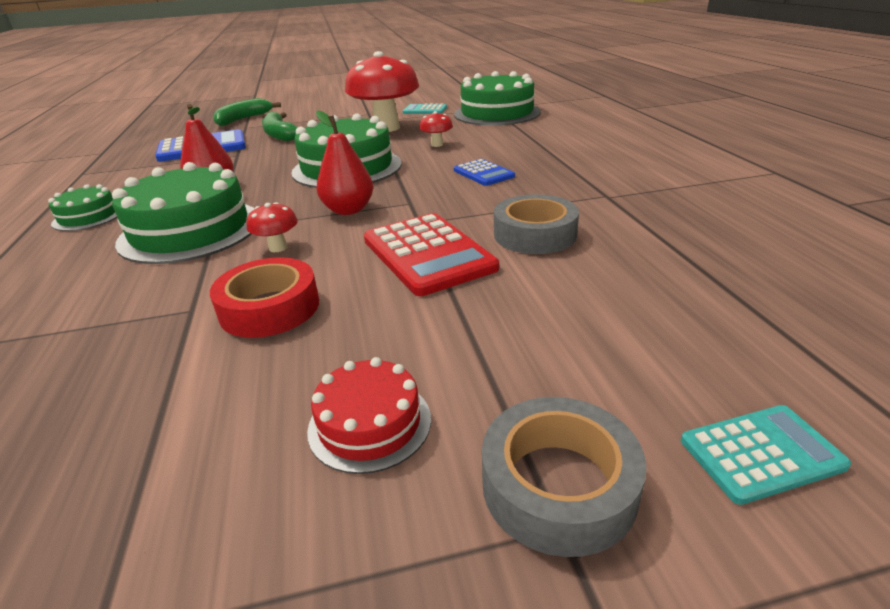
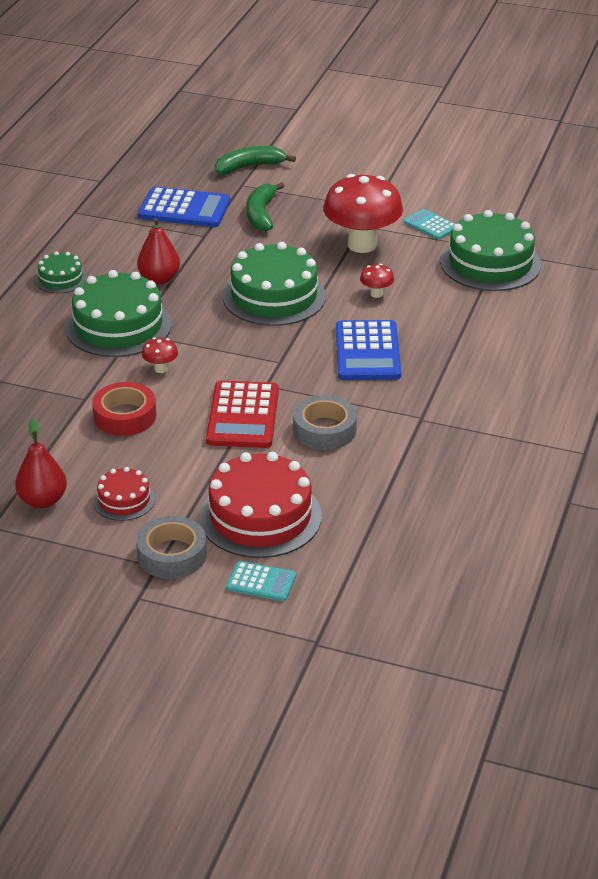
camera: 30 degrees right, 5 degrees up
(348, 210) = (232, 351): red pear -> red pear (43, 500)
(483, 173) = (367, 352): blue calculator -> blue calculator, size x1.77
(603, 350) = (260, 516): none -> red cake

